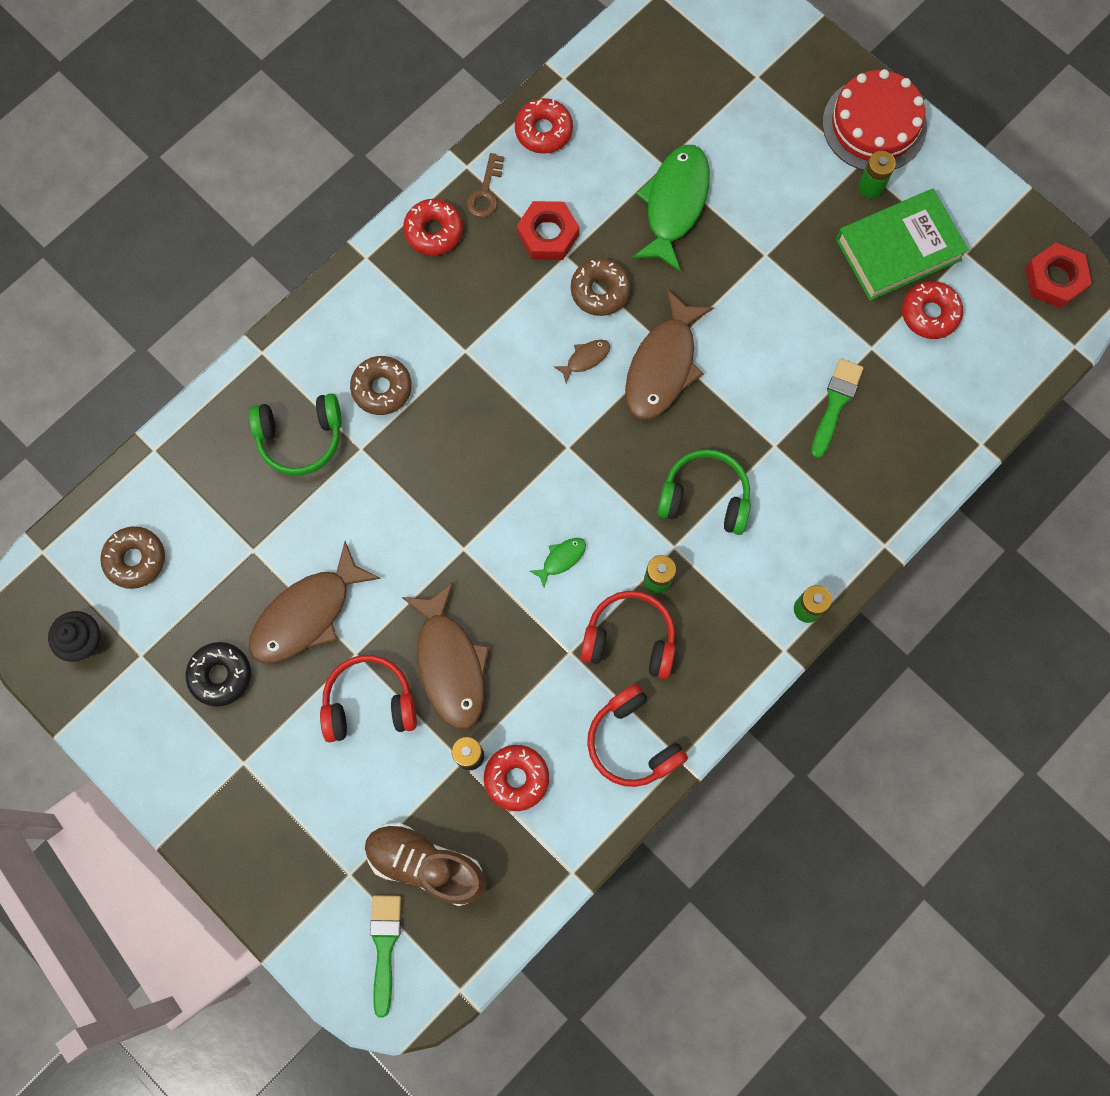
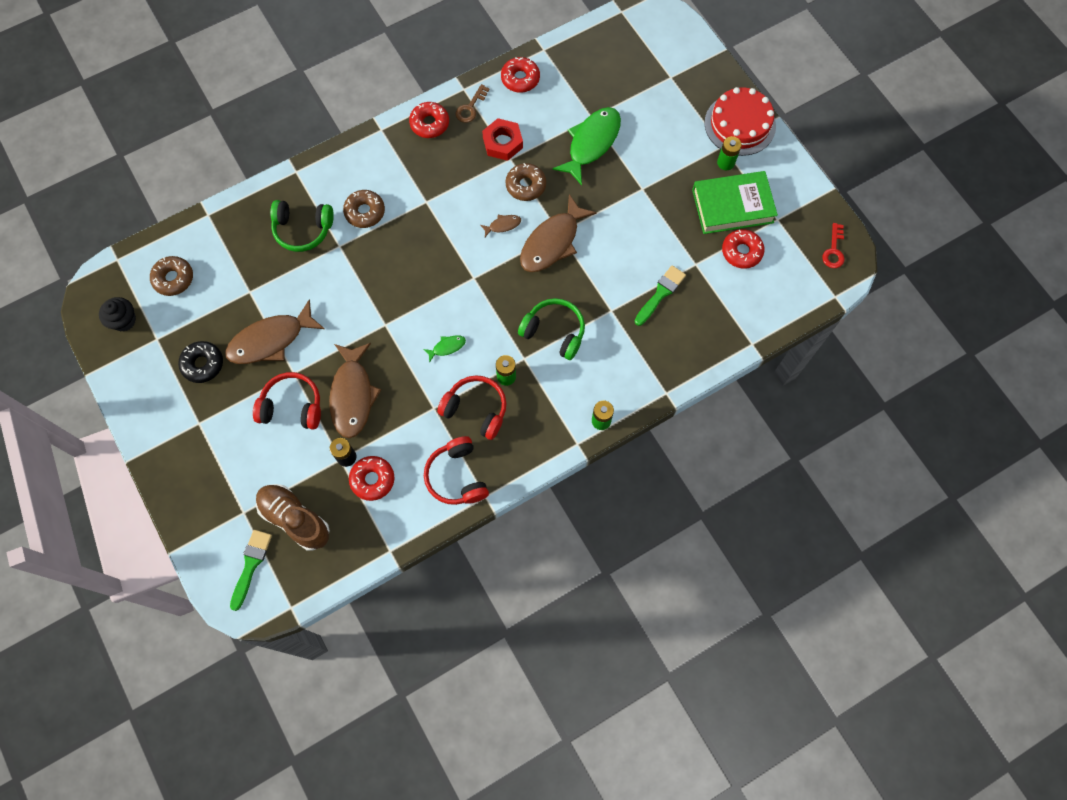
camera: 15 degrees right, 5 degrees down
(1054, 279) = (834, 250): red nut -> red key

